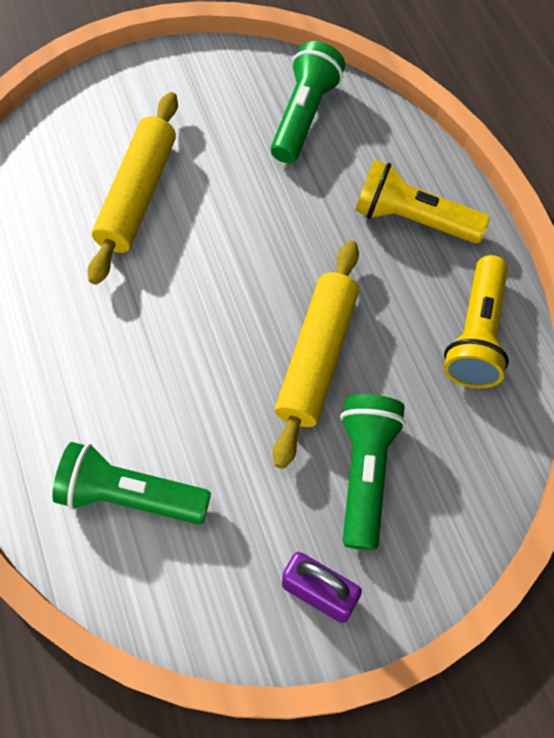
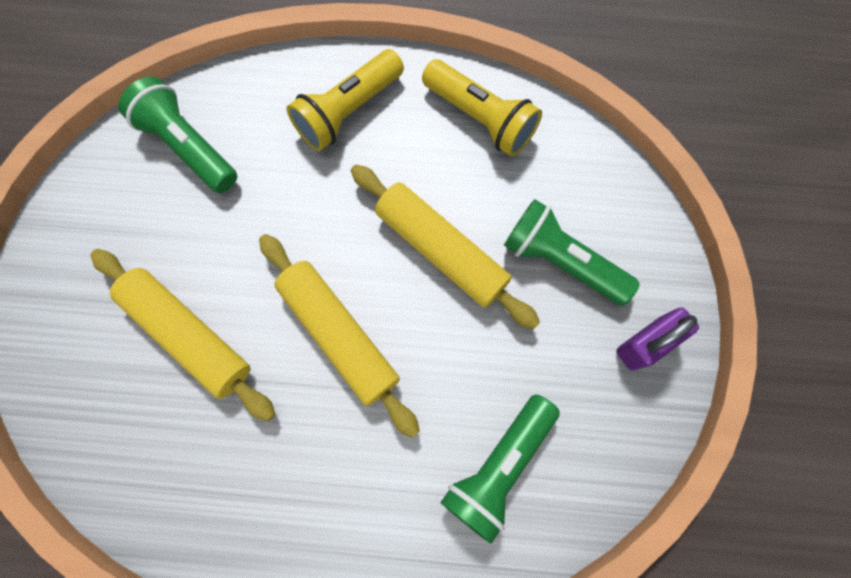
camera: 65 degrees left, 10 degrees up
(192, 307) = (339, 335): none -> yellow rolling pin

